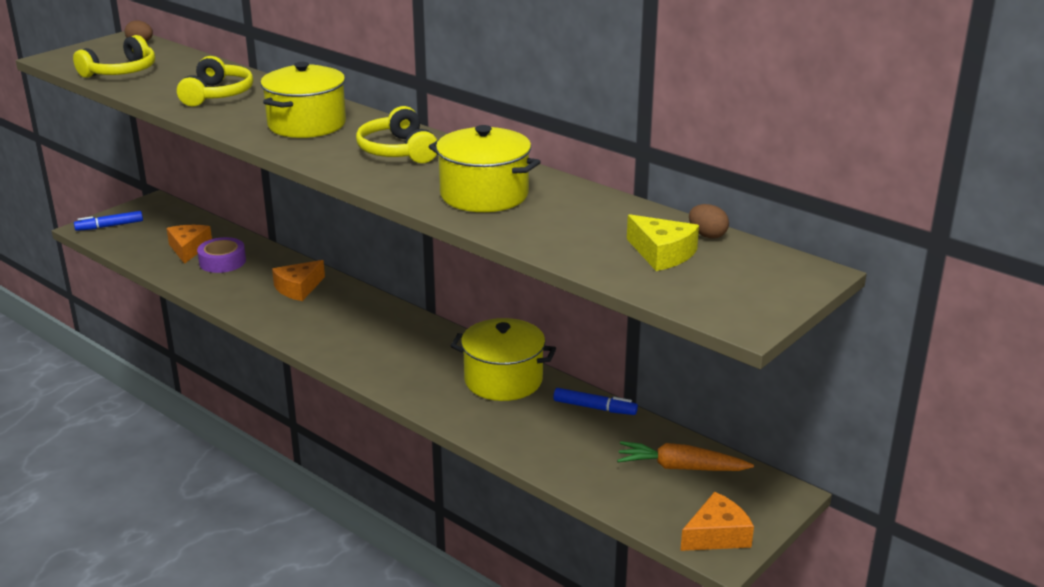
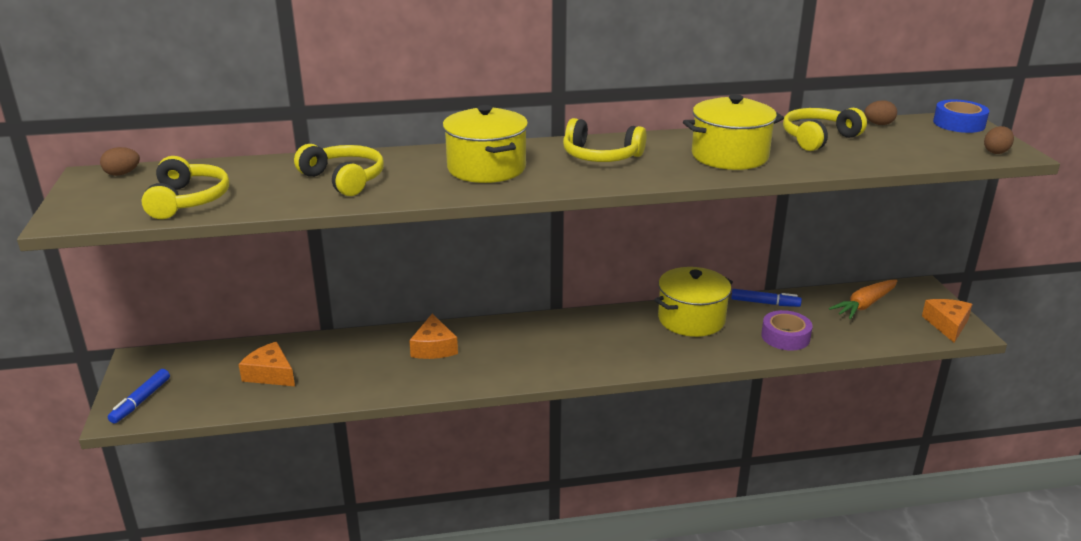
camera: 50 degrees left, 0 degrees up
(222, 261) = (325, 366): purple tape -> purple tape (785, 337)
(594, 408) = (765, 303): blue marker -> blue marker turned 45 degrees clockwise
(605, 218) = (818, 138): none -> yellow headphones
(662, 254) = (893, 142): yellow cheese -> none
(729, 311) = (996, 152): none -> brown egg
(794, 274) = (959, 123): none -> blue tape

